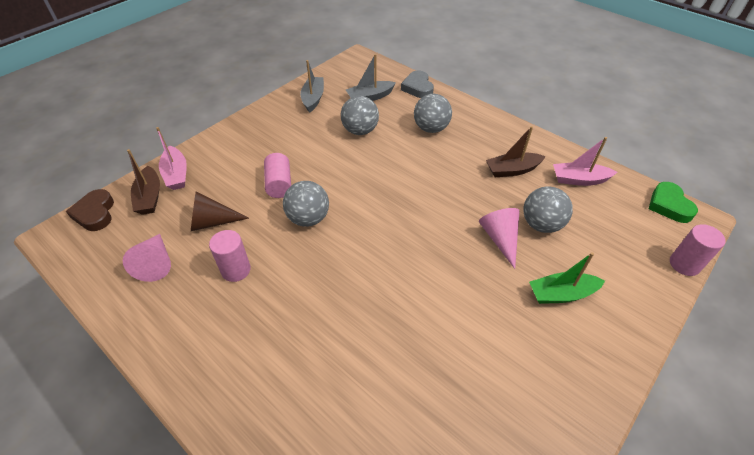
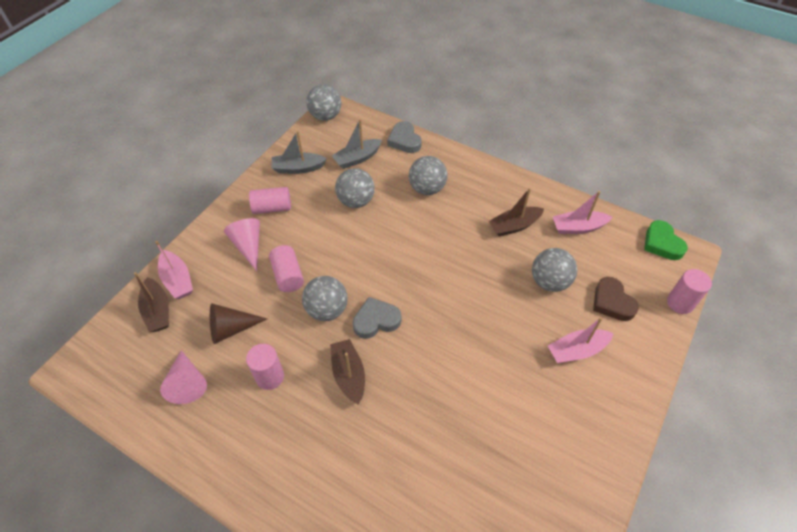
camera: 10 degrees left, 5 degrees up
(95, 213) = (106, 338): brown heart -> brown heart (612, 302)
(280, 127) = (272, 208): none -> pink cylinder
(313, 98) = (298, 168): grey boat -> grey boat turned 90 degrees counterclockwise
(314, 280) = (349, 375): none -> brown boat
(349, 62) = (325, 116): none -> grey ball
(354, 235) = (376, 320): none -> grey heart
(500, 239) = (514, 303): pink cone -> pink cone (248, 246)
(561, 294) = (576, 350): green boat -> pink boat

